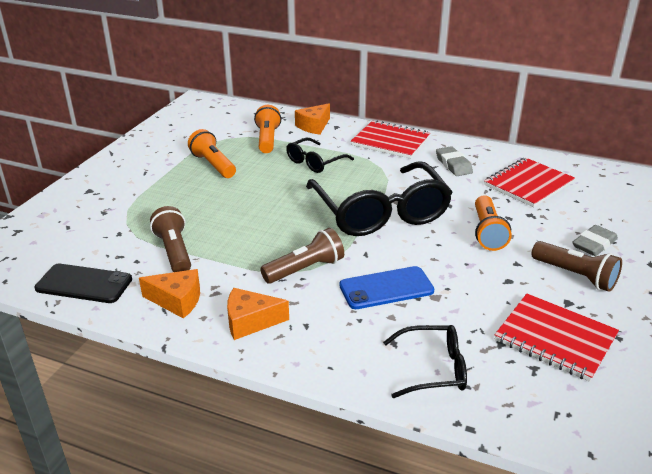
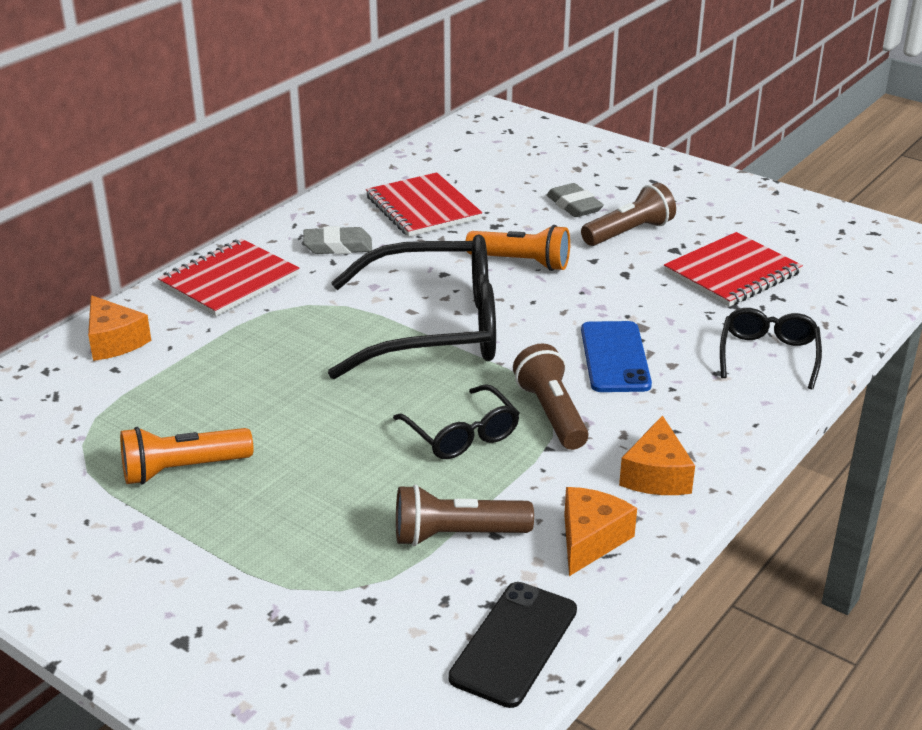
camera: 75 degrees left, 0 degrees up
(267, 139) = (126, 397): orange flashlight -> none
(315, 162) = (249, 360): black glasses -> black glasses (462, 434)

